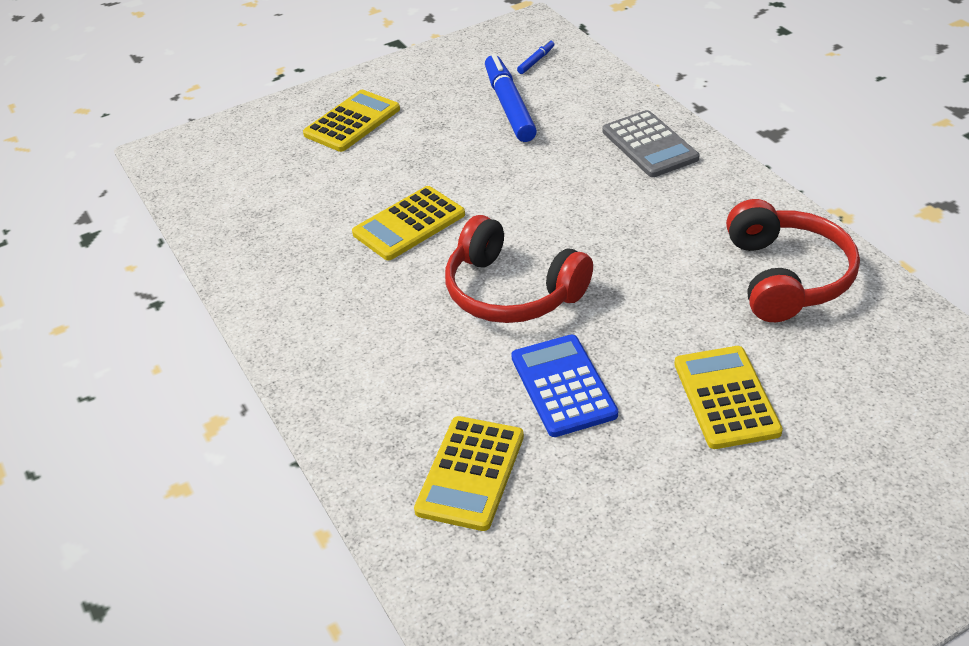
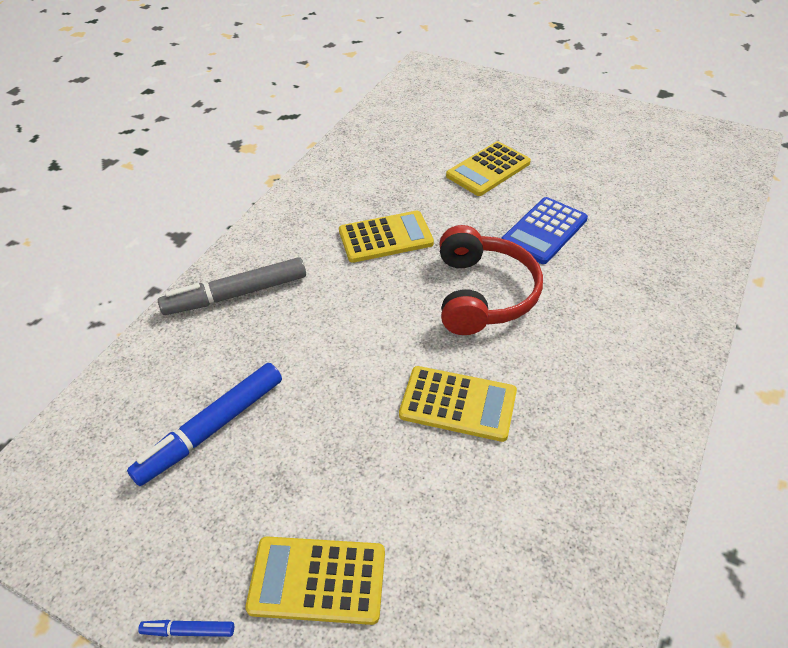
camera: 125 degrees left, 5 degrees up
(470, 473) = (648, 238): yellow calculator -> yellow calculator (385, 237)
(536, 61) = (100, 452): blue marker -> blue marker (188, 631)
(649, 145) = (236, 294): grey calculator -> grey marker
(786, 277) = (361, 179): red headphones -> none

